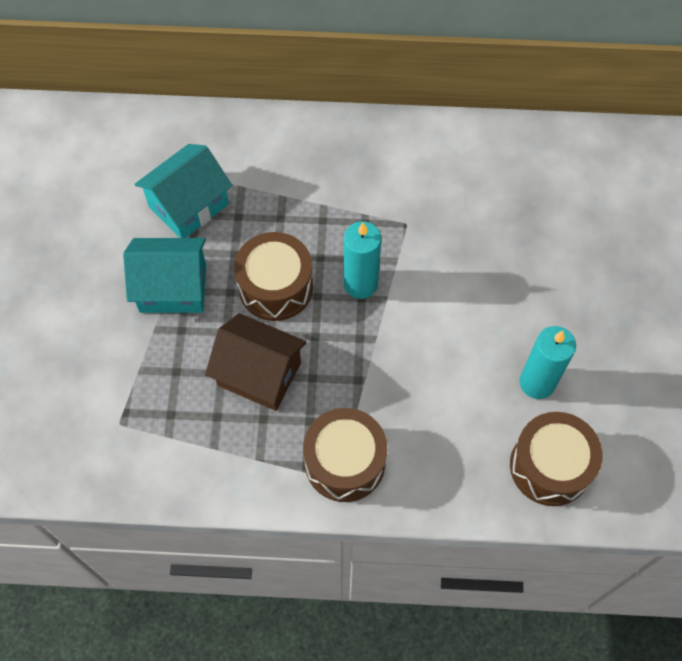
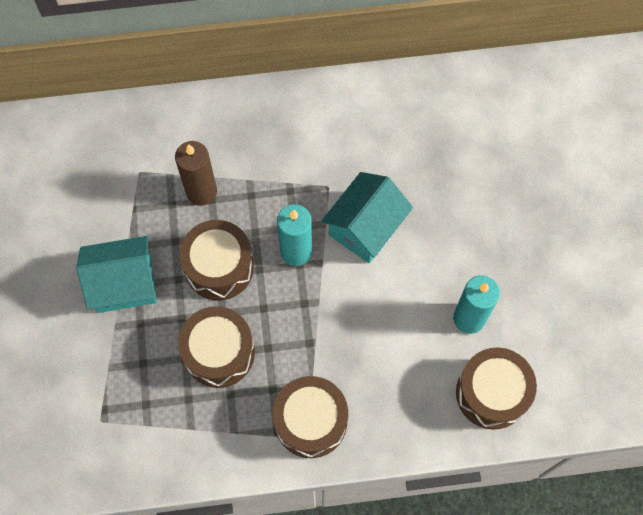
camera: 10 degrees left, 5 degrees up
(189, 205) = (123, 201): turquoise house -> turquoise house (365, 227)
(259, 374) = (219, 352): brown house -> brown drum
(271, 209) = (201, 192): none -> brown candle

